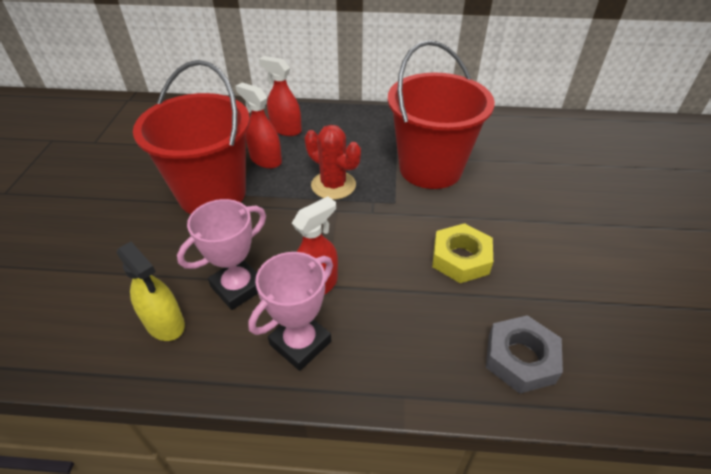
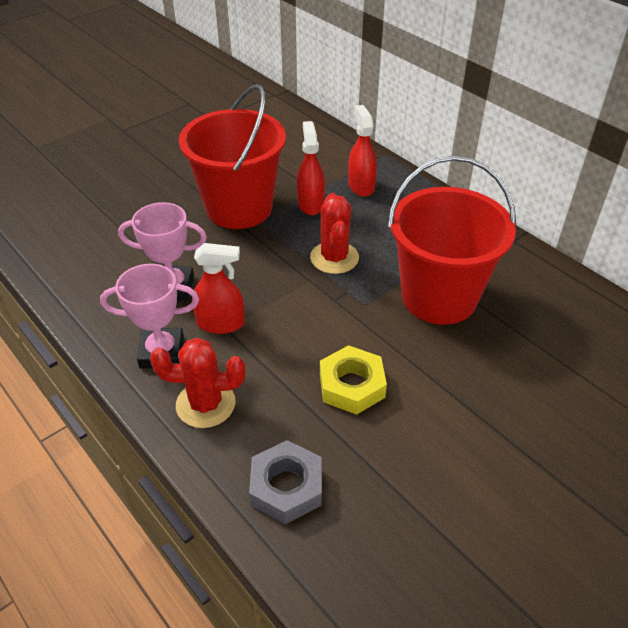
camera: 45 degrees right, 0 degrees up
(165, 323) = (107, 279): yellow spray bottle -> none
(389, 352) = (205, 404): none -> red cactus

